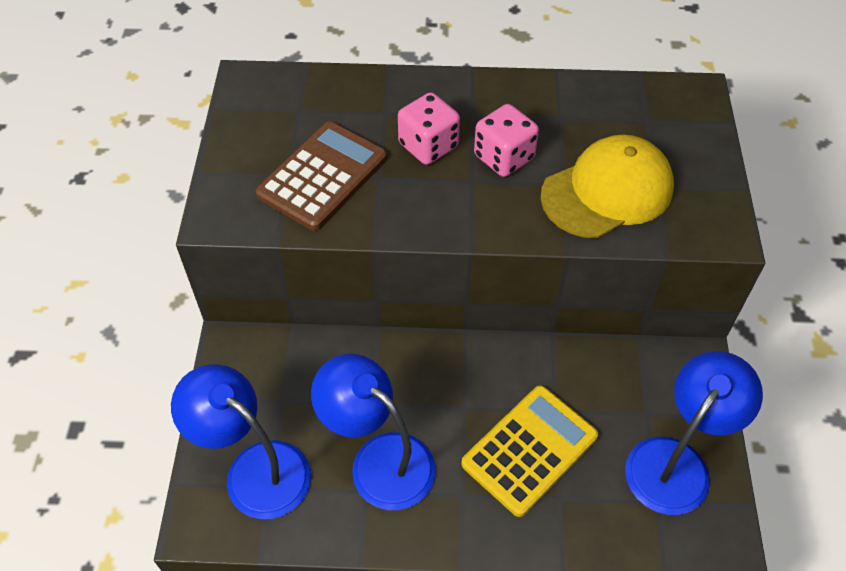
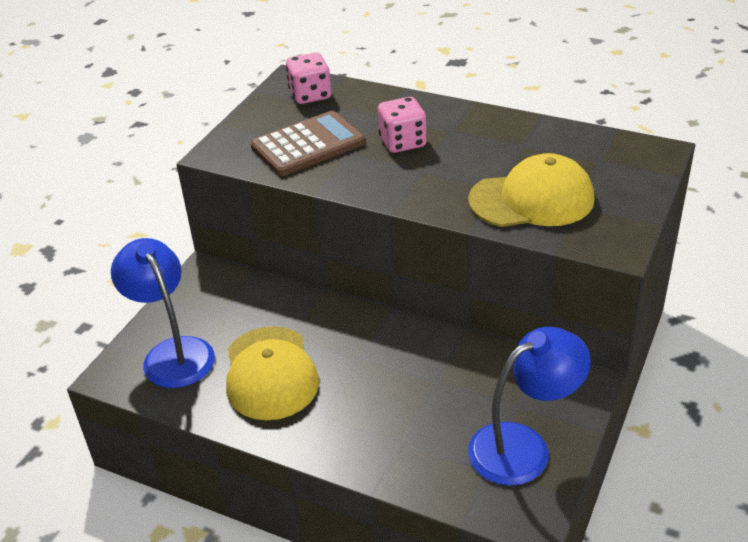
camera: 25 degrees right, 15 degrees down
(379, 460) = (270, 373): blue lamp -> yellow cap
(504, 157) = (459, 161): pink dice -> pink dice (310, 95)
(529, 450) = (397, 401): yellow calculator -> none

